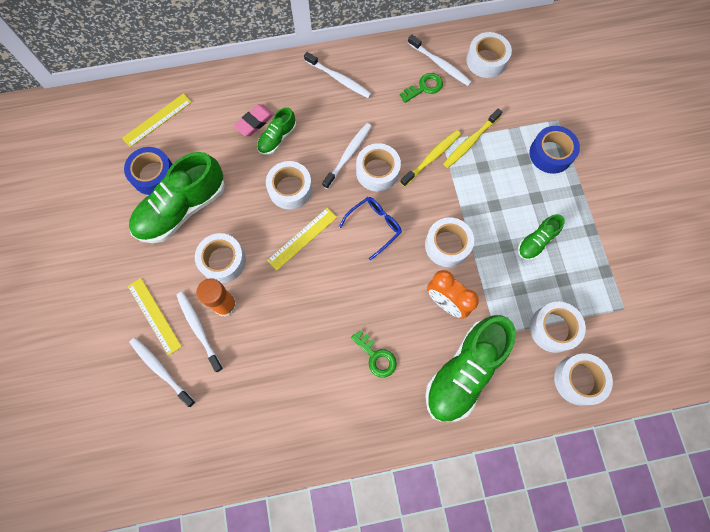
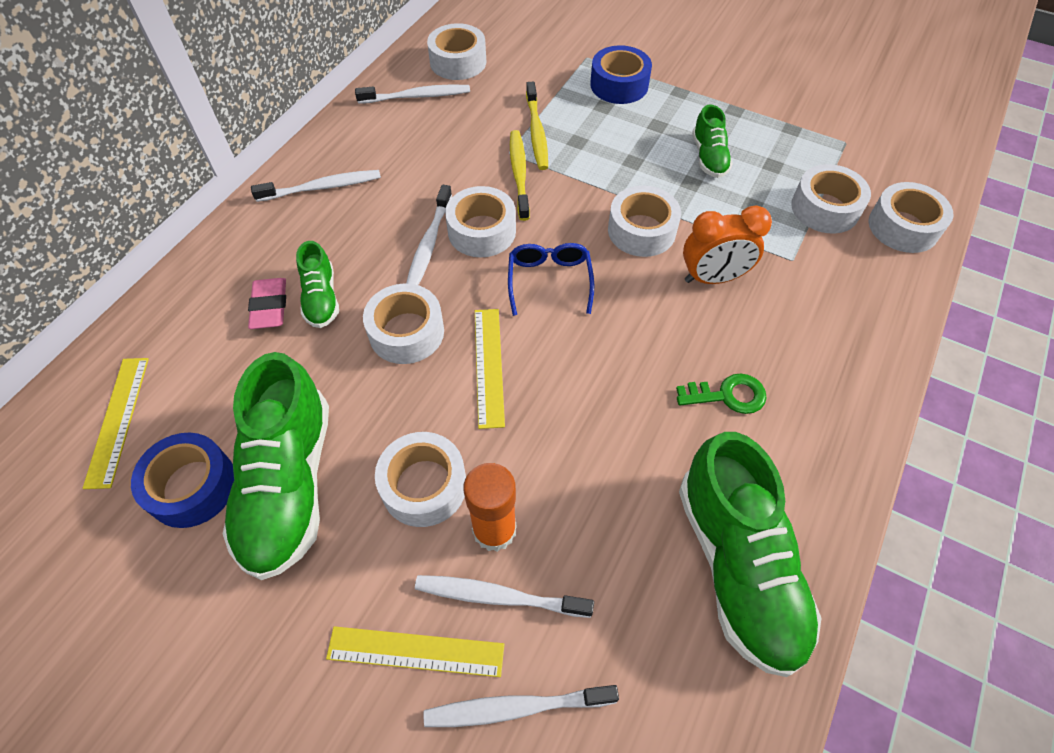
camera: 50 degrees left, 15 degrees down
(348, 155) = (429, 244): white toothbrush -> white toothbrush turned 150 degrees counterclockwise
(424, 87) = (427, 125): green key -> none
(464, 371) = (817, 318): green shoe -> green shoe (737, 566)

